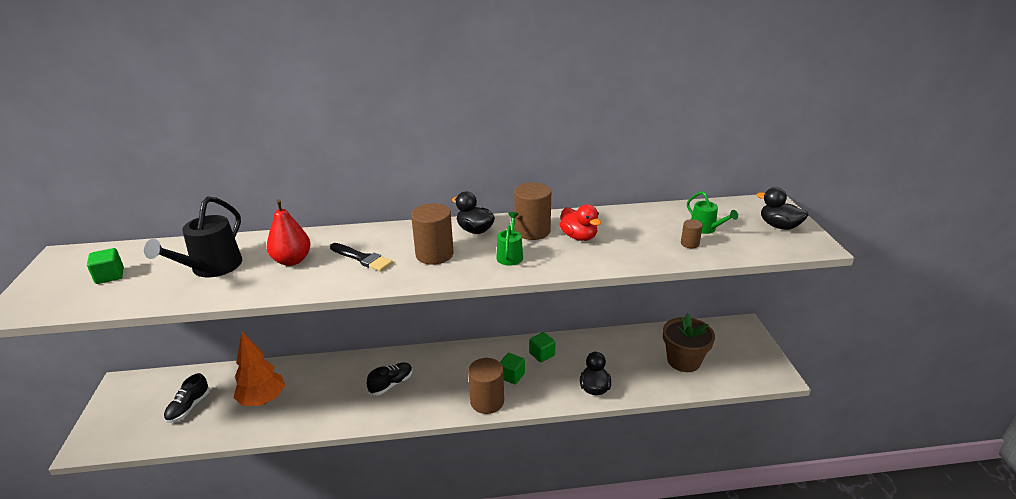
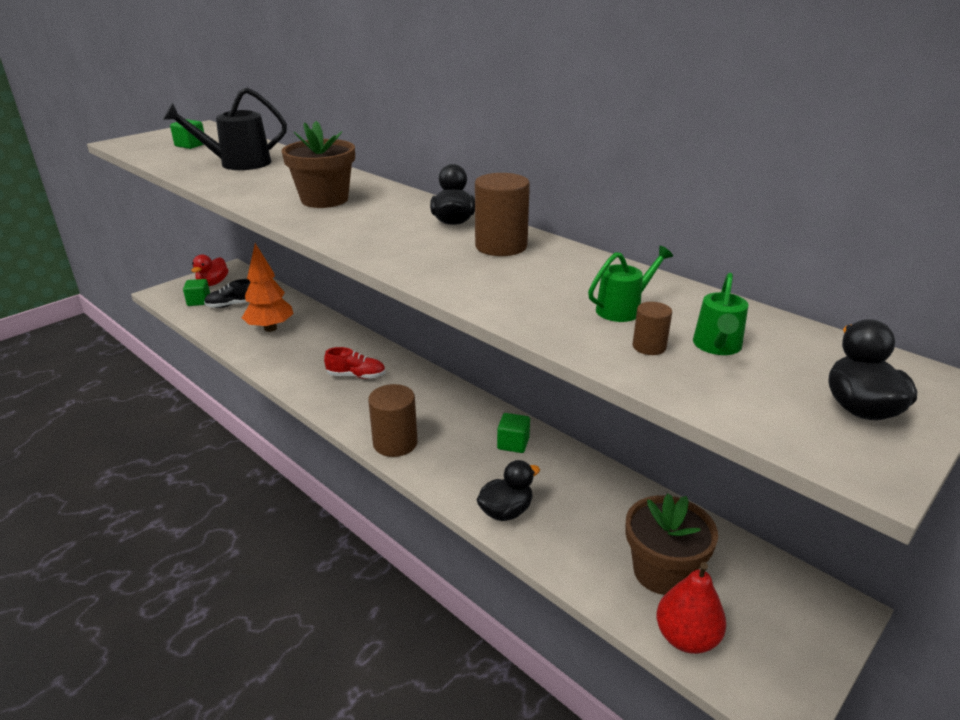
camera: 50 degrees right, 0 degrees up
(292, 260) = (284, 180): red pear -> red pear (686, 637)
(362, 258) = (324, 199): black brush -> brown flower pot
(391, 384) = (356, 376): black shoe -> red shoe
(434, 254) = (376, 222): brown cylinder -> none
(510, 255) = (429, 253): green watering can -> green watering can (623, 309)
(512, 376) = (452, 440): green cube -> green cube (199, 301)
(578, 237) = (533, 273): red duck -> red duck (213, 283)

